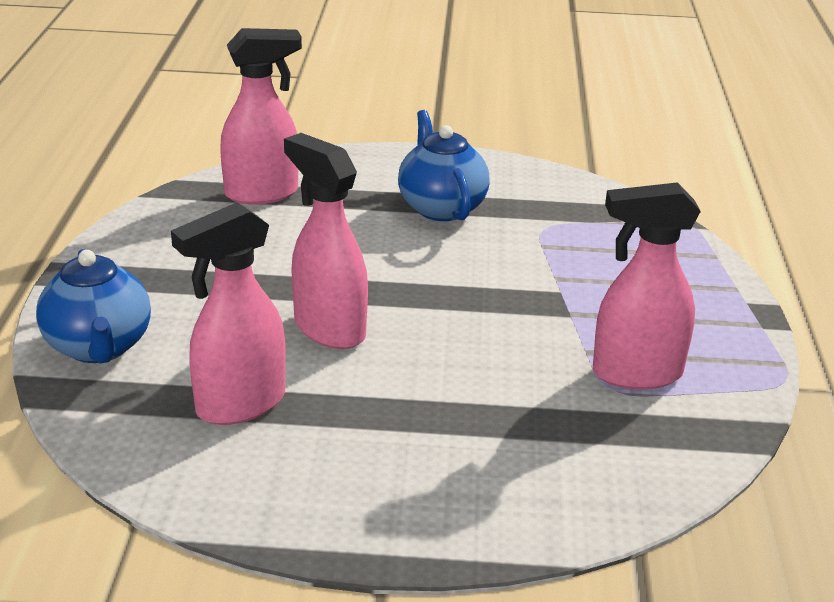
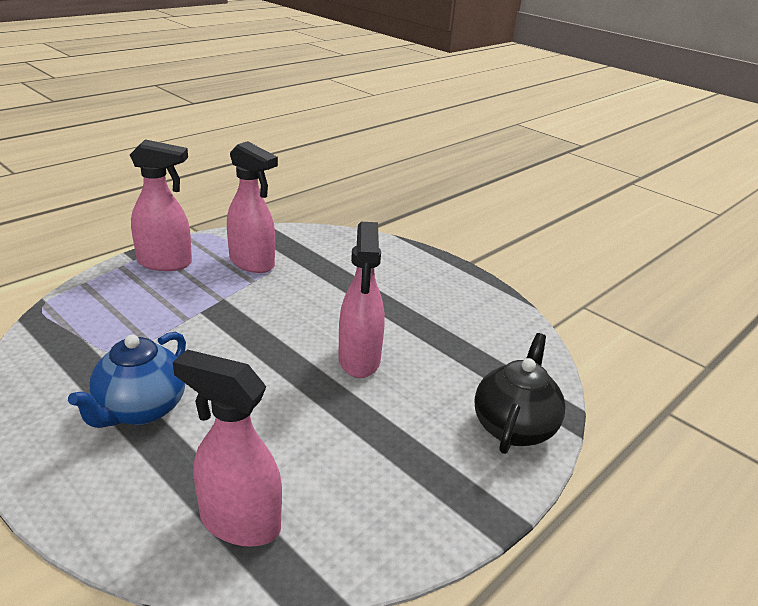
camera: 140 degrees left, 0 degrees up
(99, 347) = (514, 427): blue teapot -> black teapot
(239, 405) = (457, 346): pink spray bottle -> pink spray bottle (165, 263)

